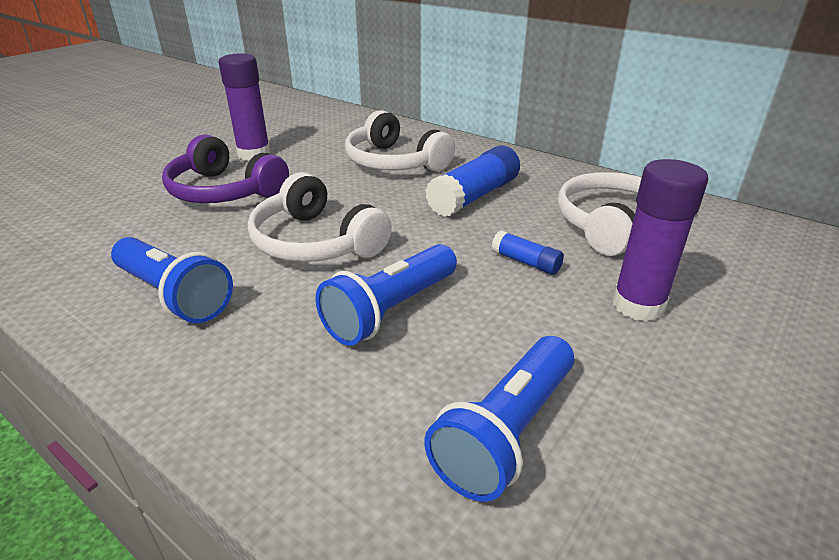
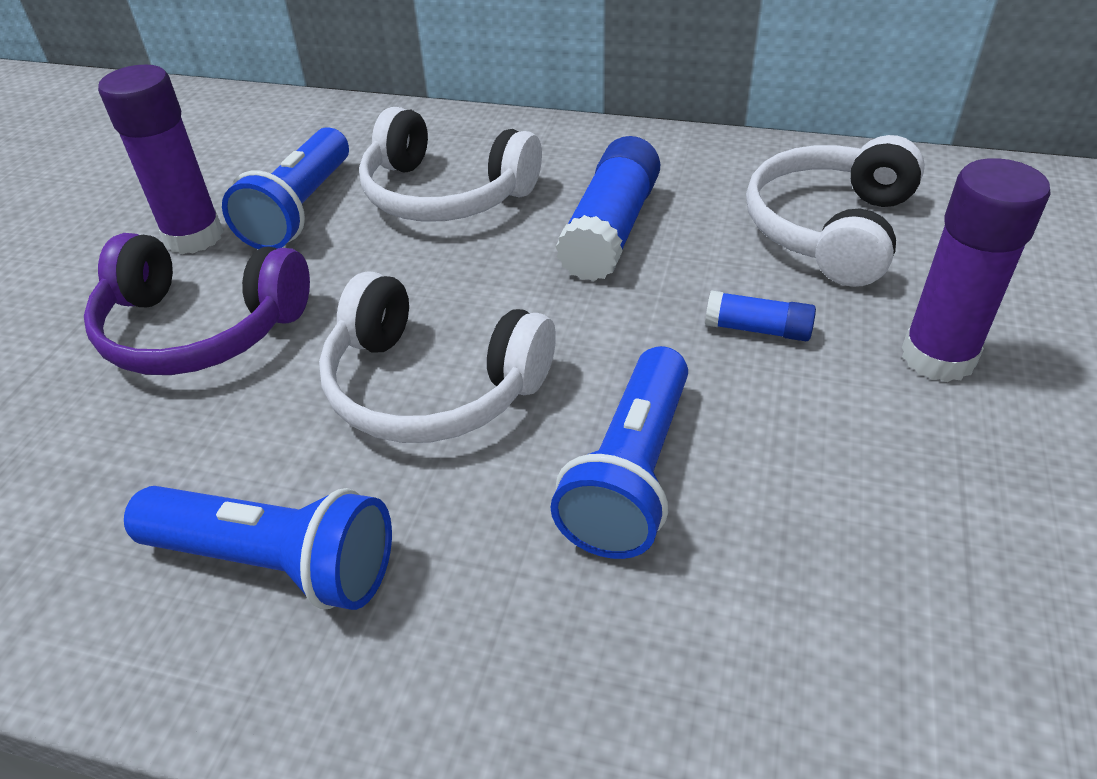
camera: 20 degrees left, 10 degrees up
(505, 432) = (906, 615): blue flashlight -> blue flashlight (300, 210)

